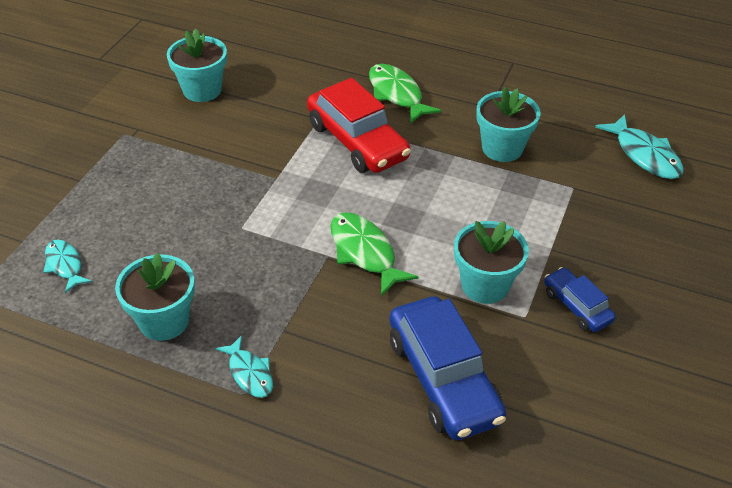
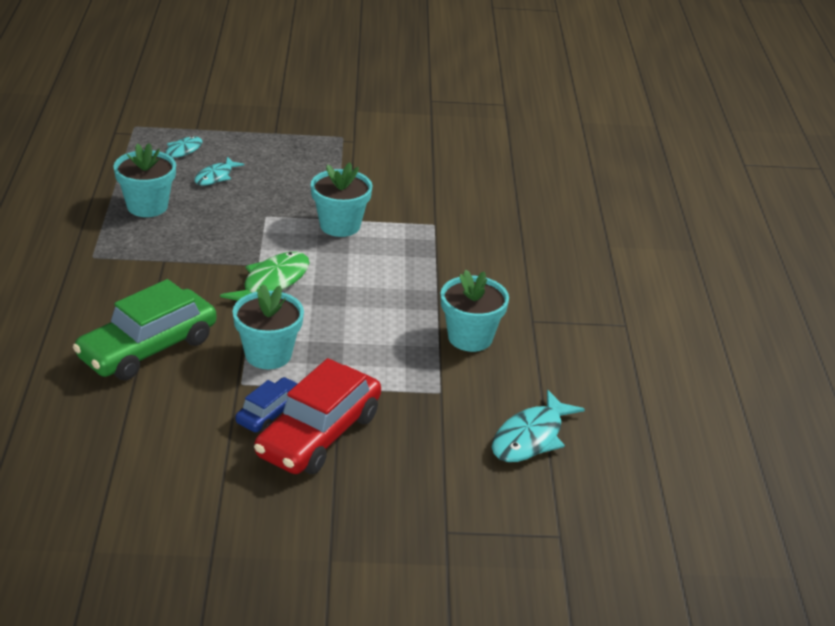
camera: 65 degrees right, 10 degrees down
(202, 90) = (427, 157): turquoise flower pot -> turquoise flower pot (340, 225)
(249, 373) = (113, 255): turquoise fish -> turquoise fish (215, 177)
(357, 141) = (417, 251): red car -> red car (318, 435)
(397, 94) = (506, 260): green fish -> none
(443, 379) = (147, 348): blue car -> green car

